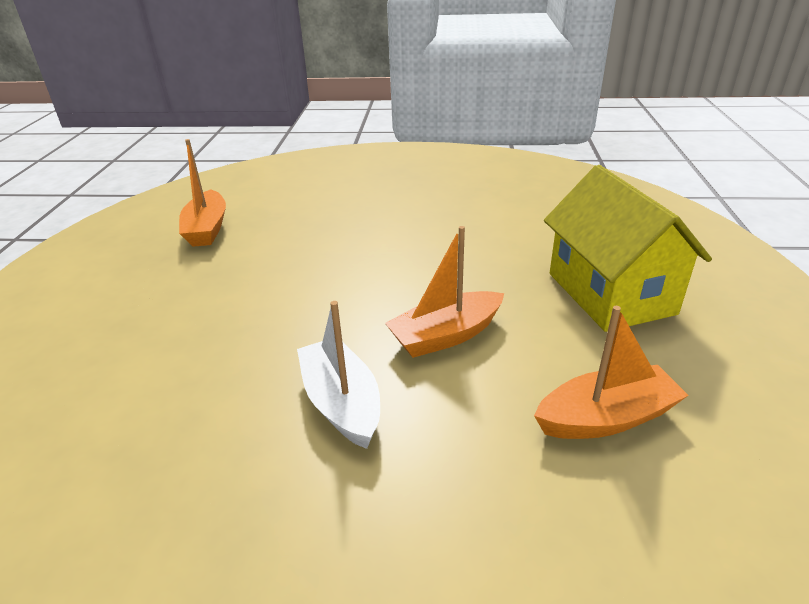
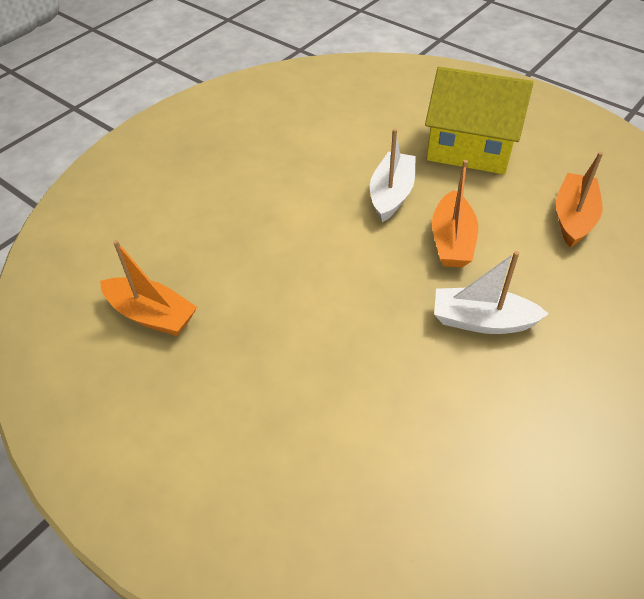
camera: 55 degrees left, 15 degrees up
(469, 274) = (391, 194): none -> white boat

